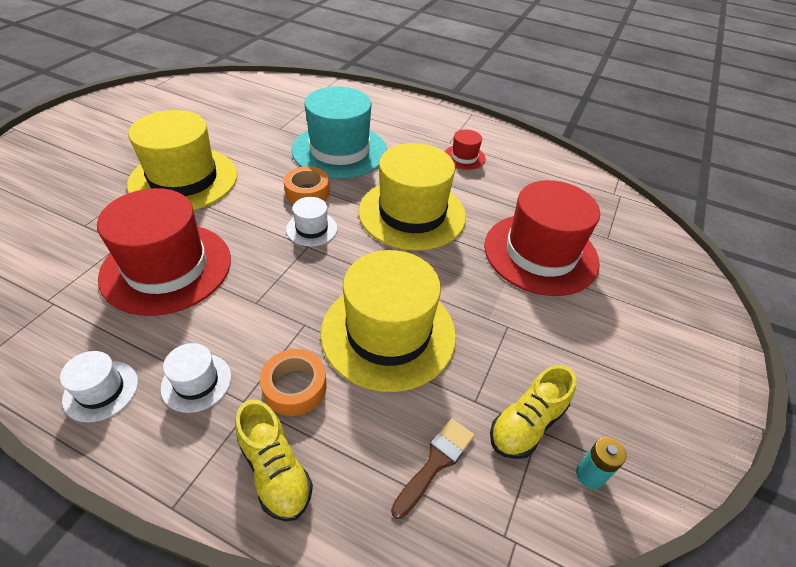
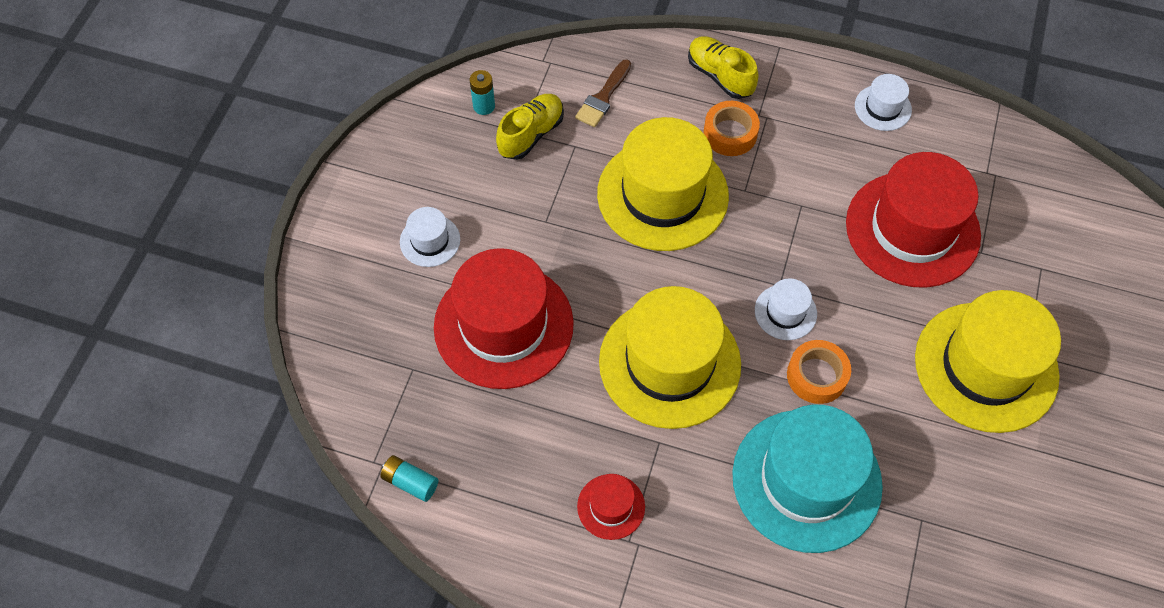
camera: 175 degrees right, 15 degrees up
(196, 382) = (812, 125): white hat -> white hat (430, 241)
(593, 183) = (410, 482): none -> turquoise battery

